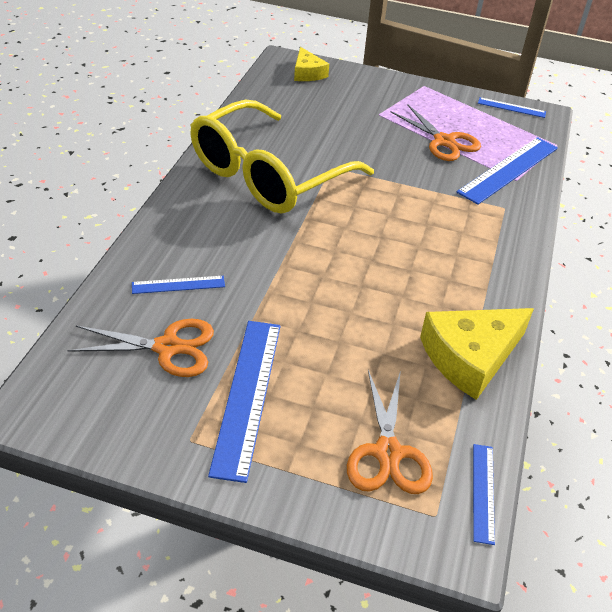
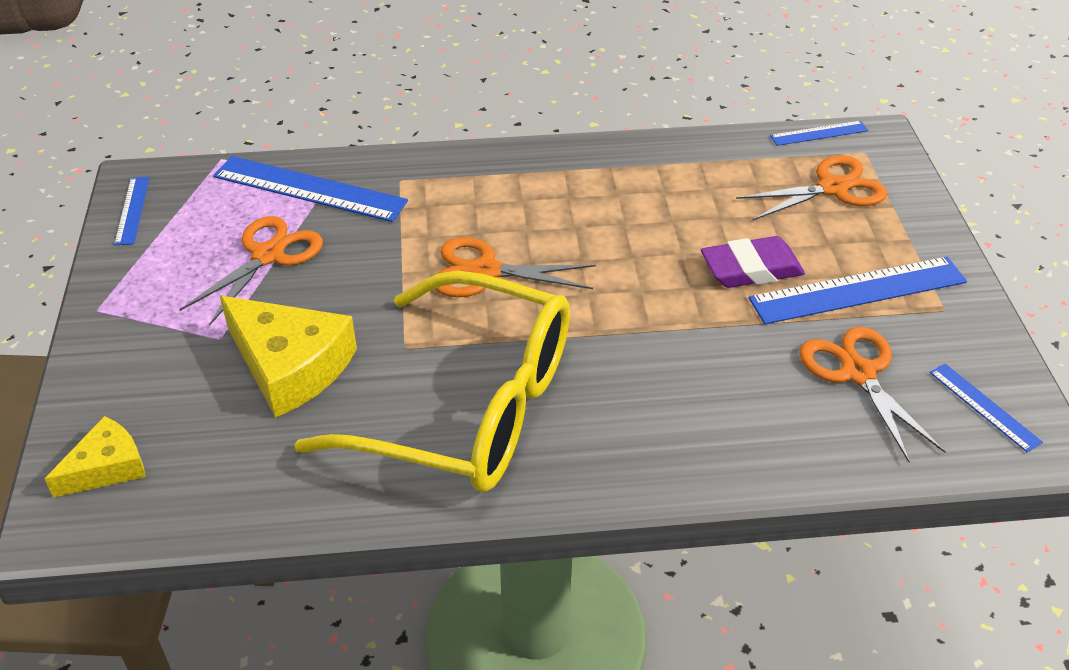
camera: 110 degrees left, 0 degrees up
(178, 285) = (759, 406): blue ruler -> blue ruler (984, 407)
(310, 343) = (751, 269): none -> purple eraser
(383, 215) = (485, 271): none -> orange scissors
(470, 357) = (673, 164): yellow cheese -> yellow cheese (290, 366)

